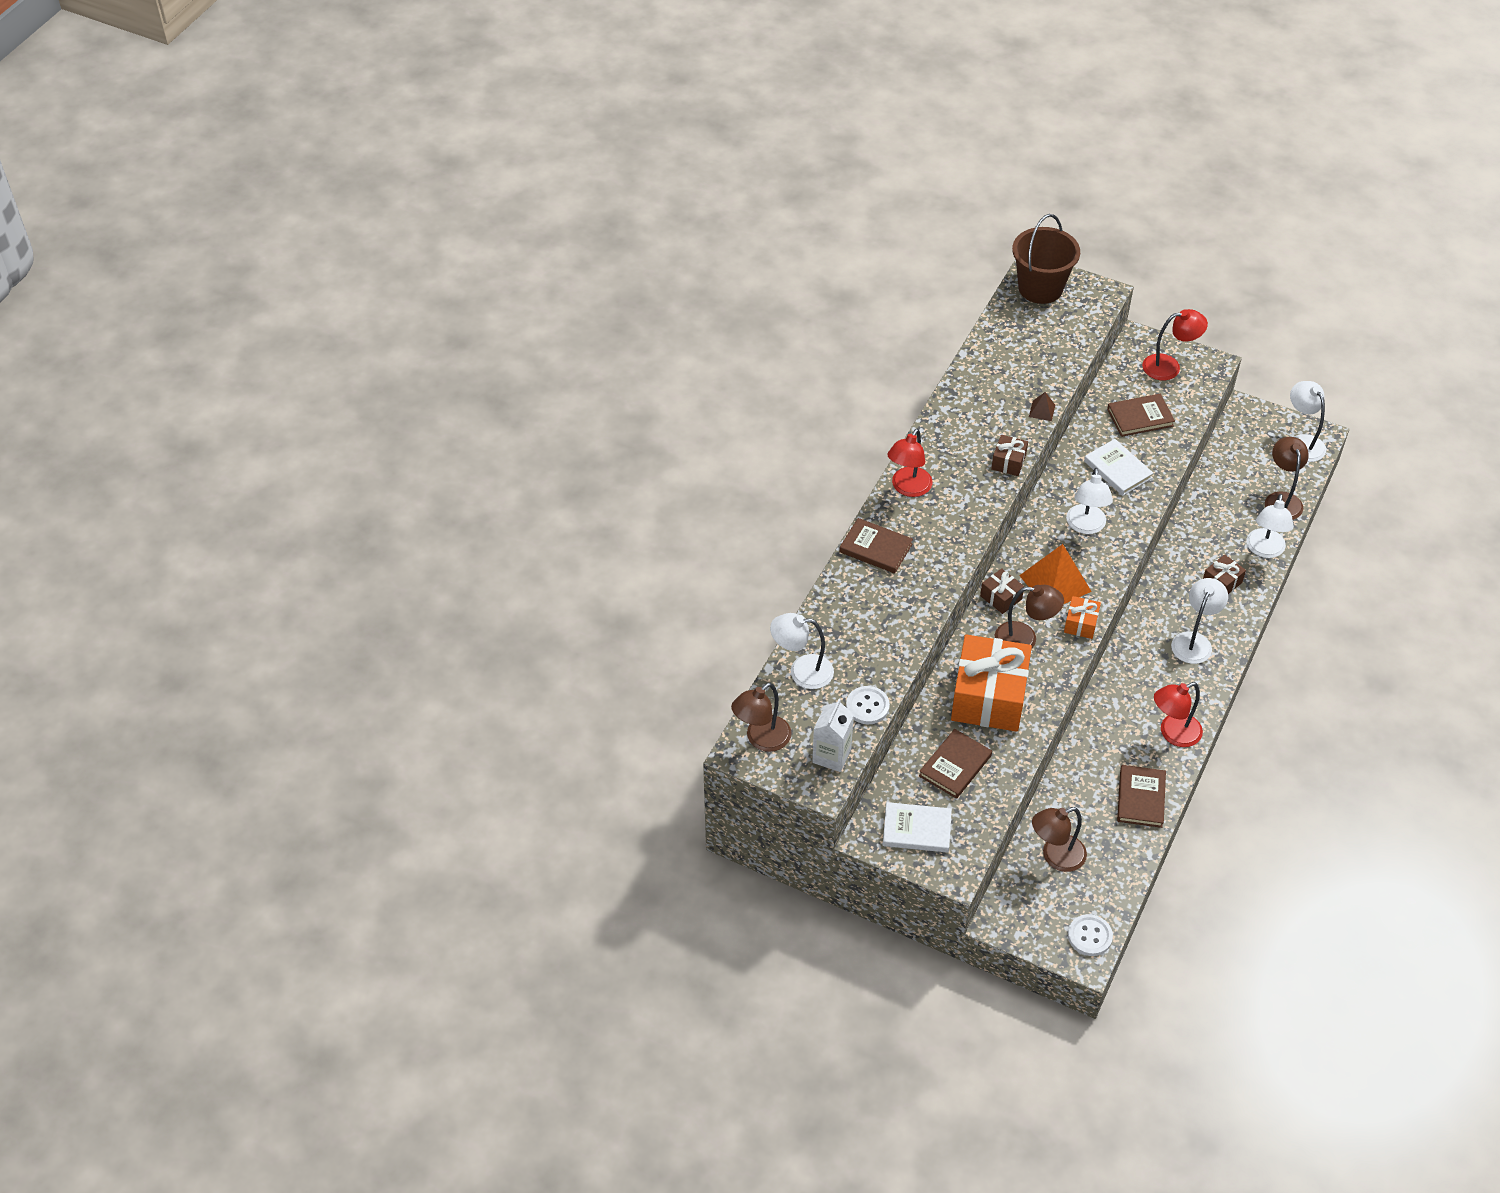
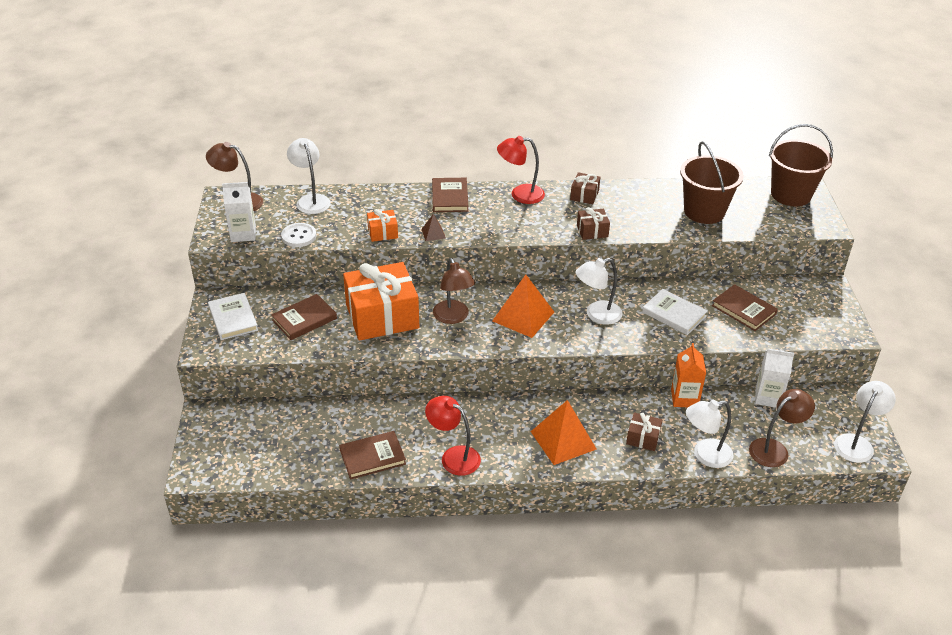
camera: 60 degrees right, 10 degrees down
(955, 766) = (304, 319): brown book -> brown book turned 45 degrees counterclockwise
(1001, 597) = (485, 293): brown gift -> brown gift (584, 195)
(1028, 364) = (704, 211): none -> brown bucket
(1042, 410) = (662, 231): brown pyramid -> brown pyramid (433, 233)
(1055, 857) = (283, 425): brown lamp -> none
(1081, 624) = (493, 342): orange gift -> orange gift (382, 232)
(1089, 936) = (215, 468): white button -> none
(1117, 470) = (674, 314): white book -> white book turned 75 degrees counterclockwise
(1169, 366) = (819, 309): red lamp -> none
(1187, 526) = (684, 398): none -> orange carton
(1194, 641) = (563, 440): white lamp -> orange pyramid
(1217, 468) = (767, 397): none -> white carton

